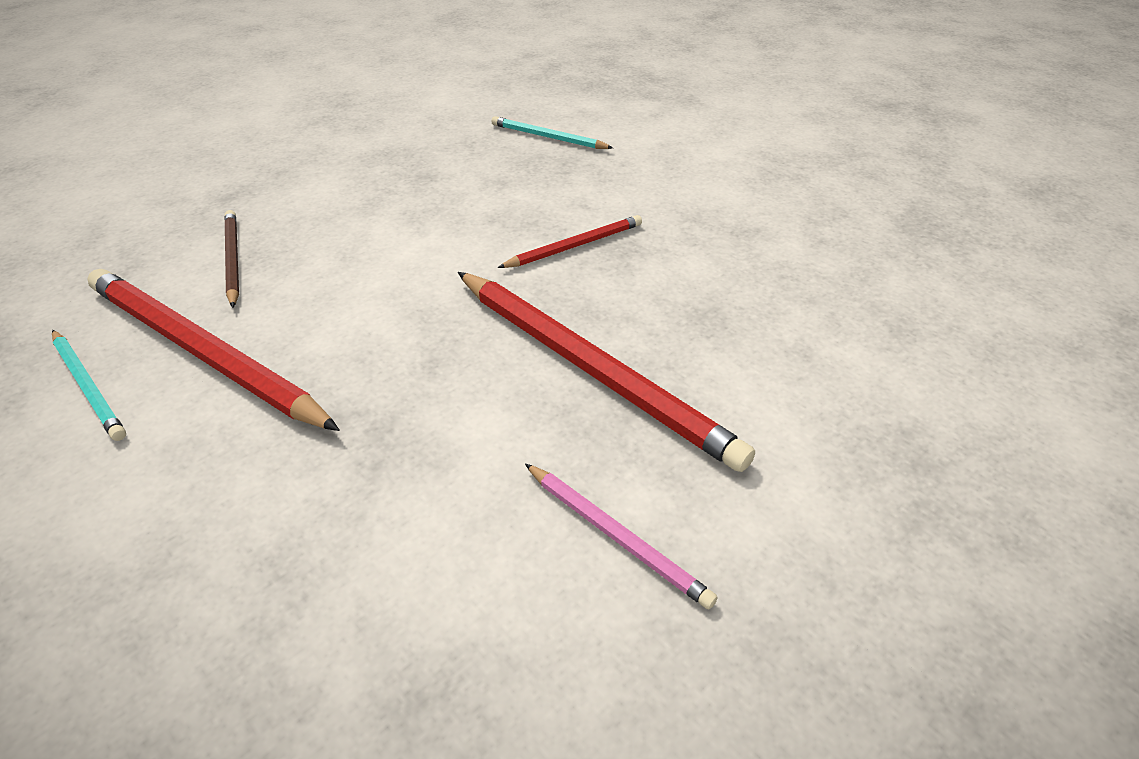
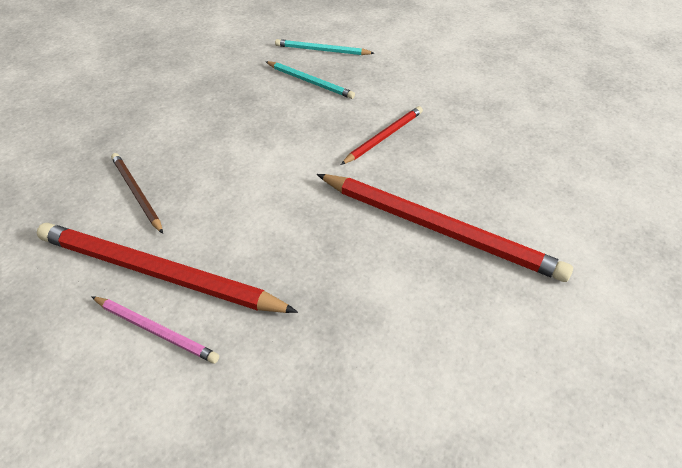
camera: 15 degrees left, 5 degrees up
(89, 386) = (85, 318): turquoise pencil -> turquoise pencil (310, 82)
(616, 536) = (509, 342): pink pencil -> pink pencil (156, 330)

